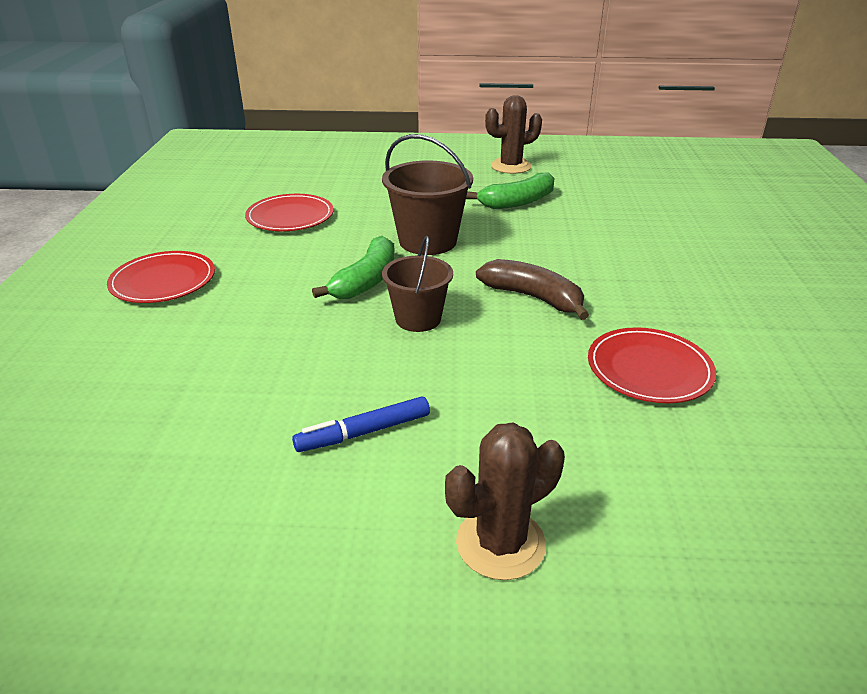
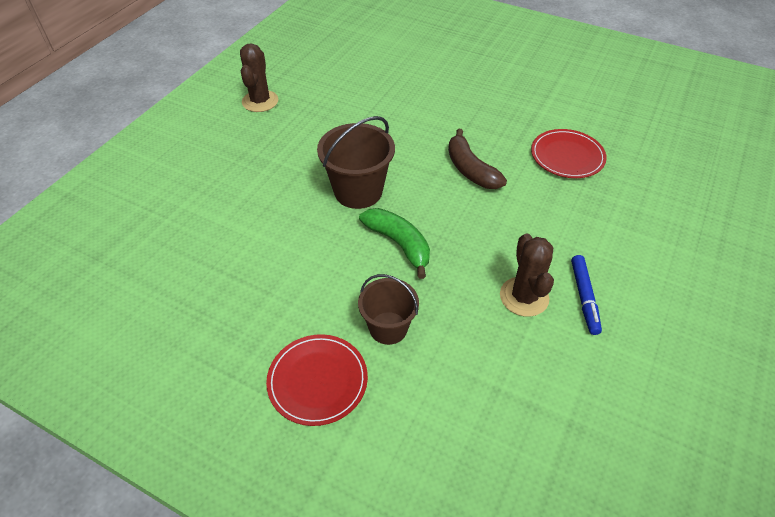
camera: 65 degrees left, 15 degrees up
(290, 216) = (248, 262): red plate -> none
(418, 319) = (468, 232): brown bucket -> brown bucket (388, 328)
(500, 543) = (687, 268): brown cactus -> brown cactus (524, 297)
(517, 202) = (327, 123): green banana -> none
(533, 298) = (470, 169): brown banana -> brown banana turned 90 degrees counterclockwise

